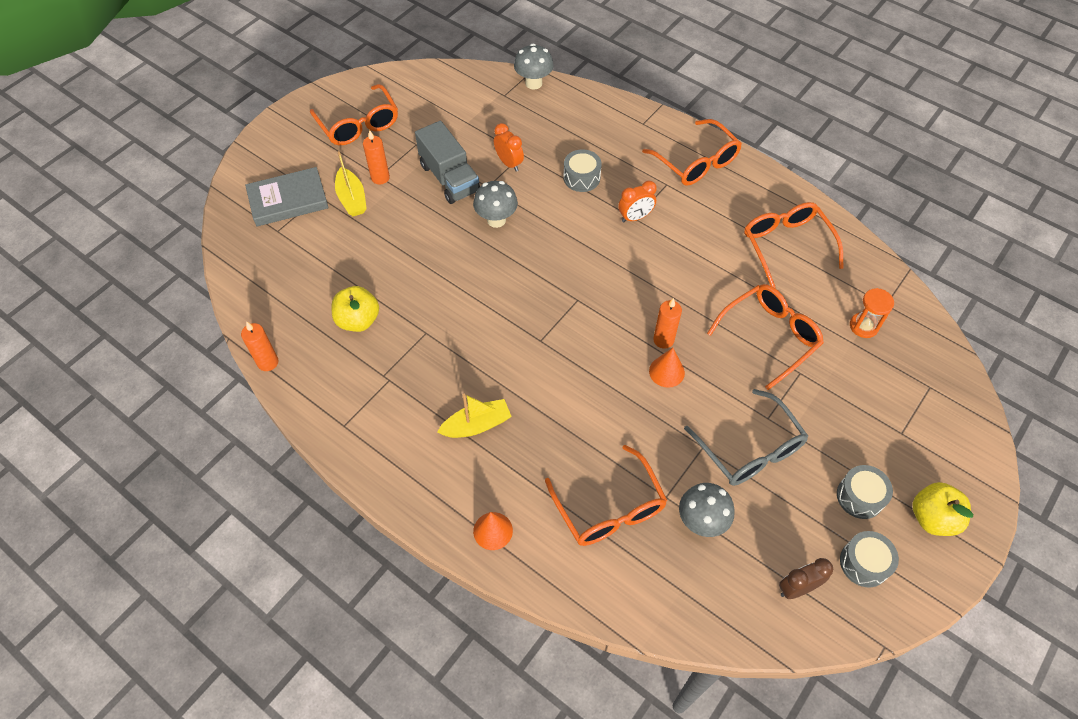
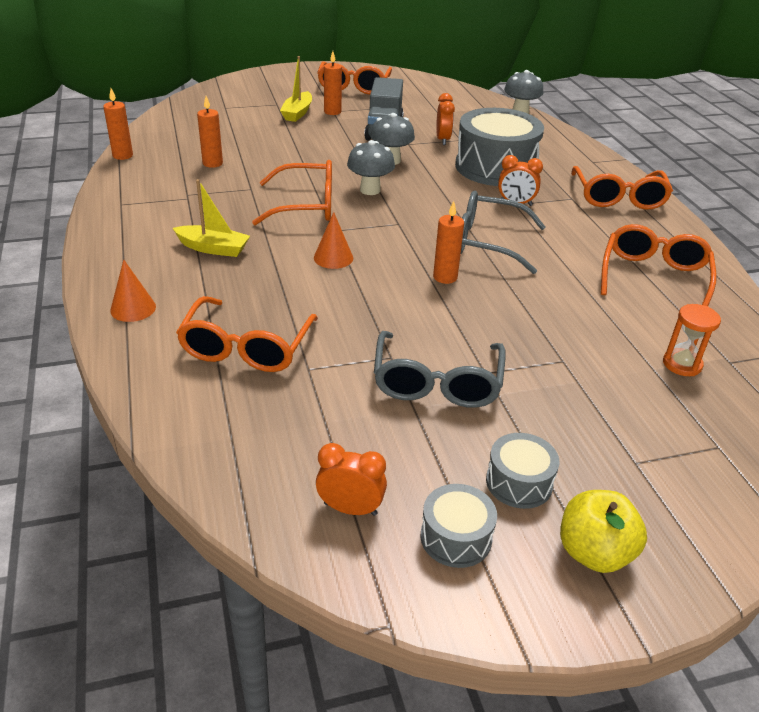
camera: 35 degrees right, 20 degrees down
(288, 200) = (253, 98): grey book -> none
(358, 320) = (212, 163): yellow apple -> orange candle
(581, 178) = (495, 167): grey drum -> grey drum, size x2.09
(656, 280) = (487, 242): none -> grey glasses
(666, 371) = (421, 296): orange cone -> orange cone (333, 258)
(701, 521) = (318, 403): grey mushroom -> grey mushroom (370, 190)
(770, 336) = (560, 323): orange glasses -> orange glasses (306, 205)
(797, 588) = (350, 509): brown clock -> orange clock

